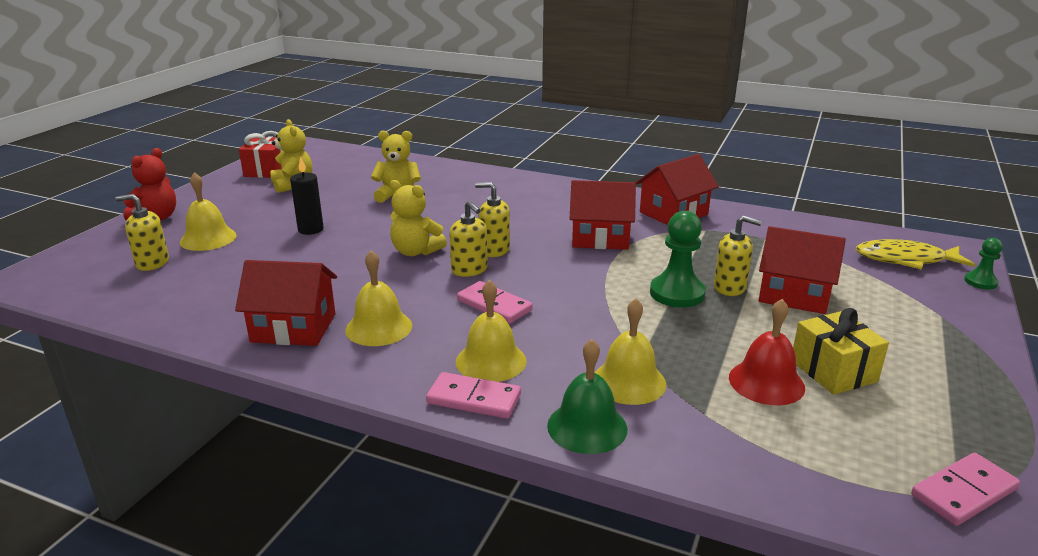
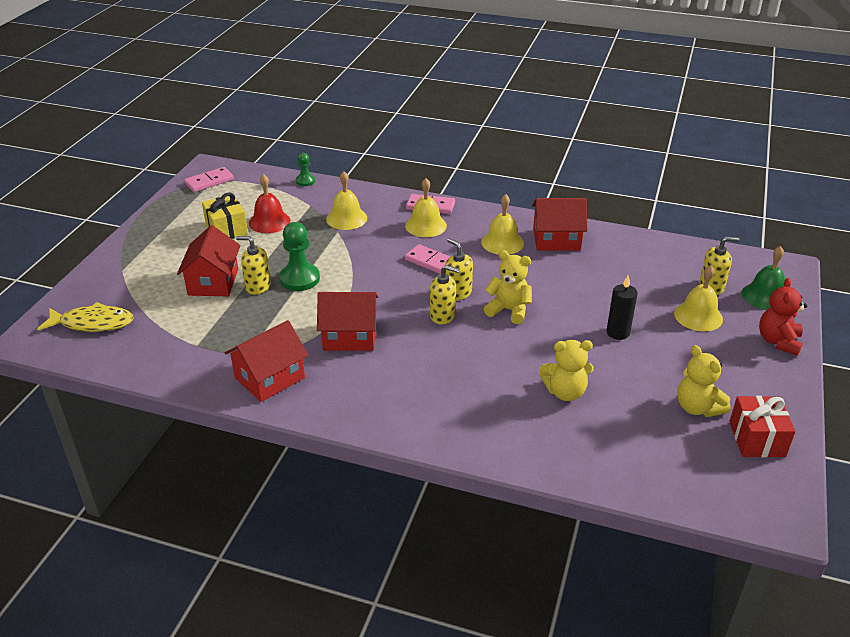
camera: 175 degrees right, 10 degrees up
(587, 427) = (371, 197): green bell -> green bell (765, 296)
(794, 295) = (213, 282): red house -> red house turned 75 degrees clockwise
(980, 282) = (57, 302): green pawn -> green pawn (305, 181)

